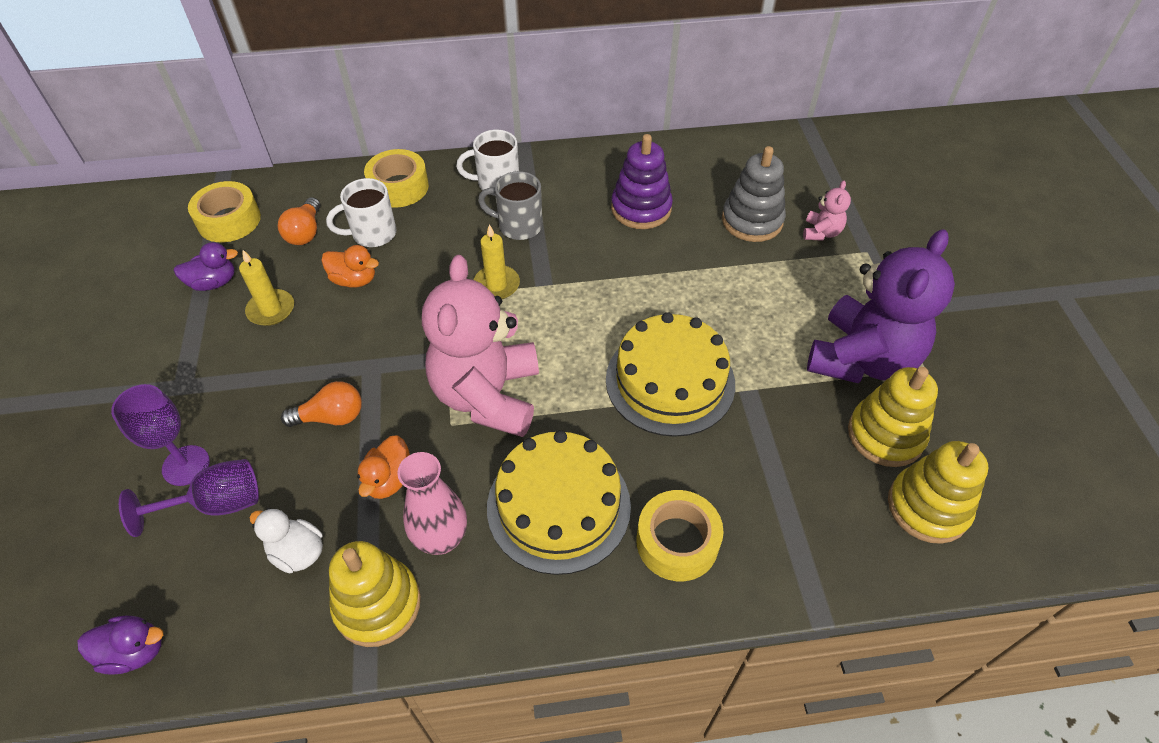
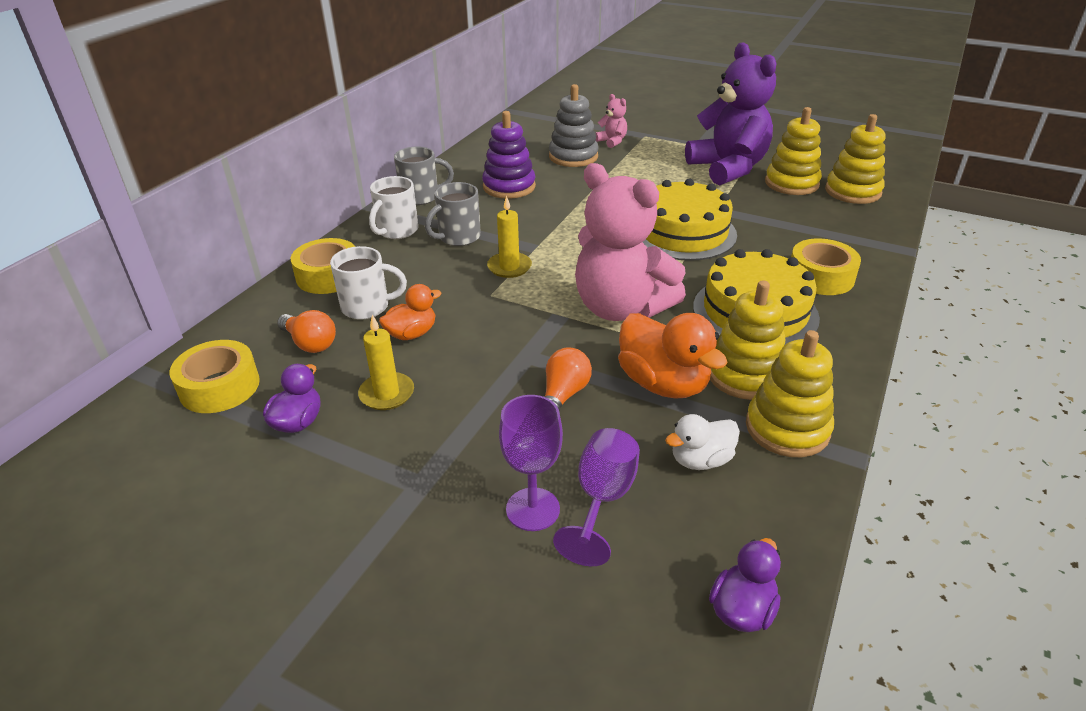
camera: 55 degrees left, 15 degrees down
(372, 234) = (367, 307): white mug -> white mug turned 105 degrees counterclockwise
(389, 480) = (663, 383): orange duck -> orange duck, size x1.68
(441, 539) = (745, 375): pink vase -> yellow stacking toy
(567, 165) = (421, 197): none -> grey mug

